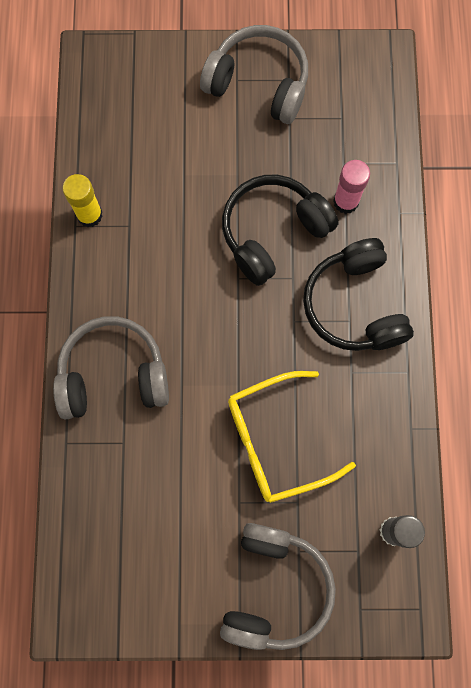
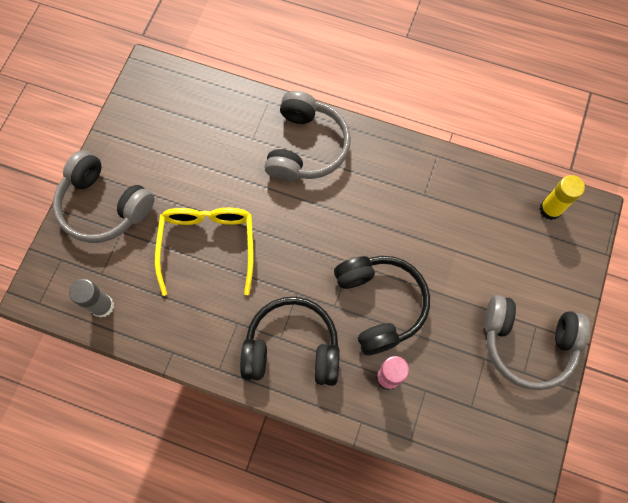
camera: 110 degrees right, 5 degrees down
(89, 215) = (443, 168): yellow glue stick -> yellow glue stick (550, 209)
(258, 83) = (527, 344): grey headphones -> grey headphones turned 60 degrees clockwise

